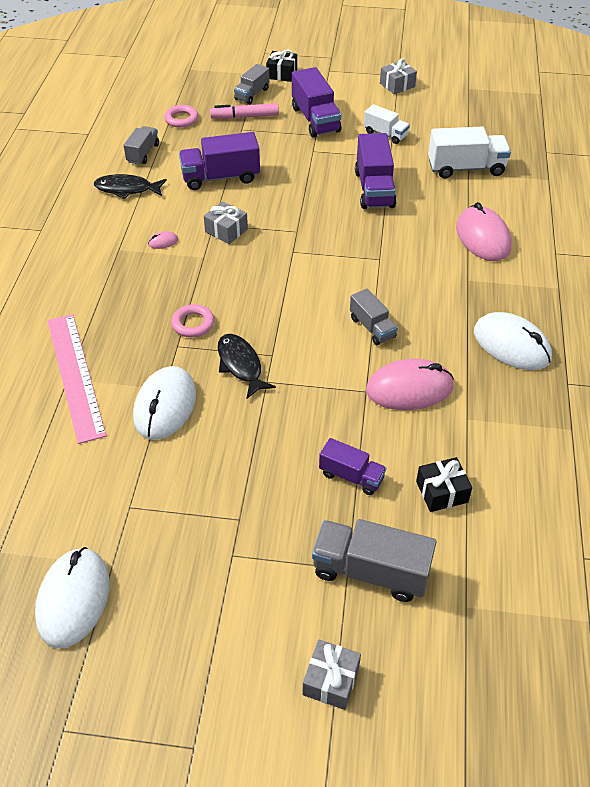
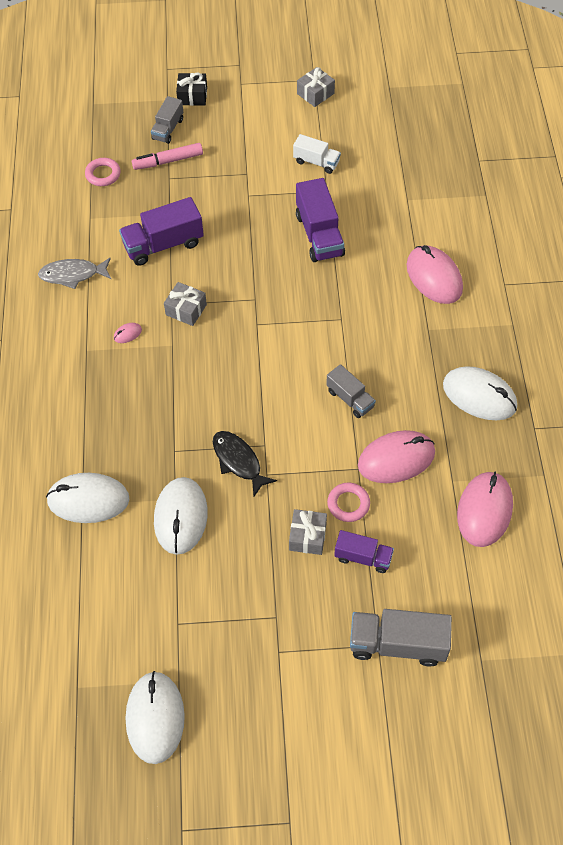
camera: 10 degrees left, 10 degrees up
(75, 375) = (88, 500): pink ruler -> white mouse
(127, 189) = (73, 275): black fish -> grey fish
(143, 153) = (76, 226): grey truck -> none
(193, 324) = (182, 424): pink ring -> pink ring (348, 504)
(315, 120) = (241, 154): purple truck -> none
(331, 680) = (385, 745): grey gift -> grey gift (307, 536)
(442, 492) = (443, 558): black gift -> none
(466, 168) = (404, 194): white truck -> none
(498, 452) = (484, 510): none -> pink mouse

